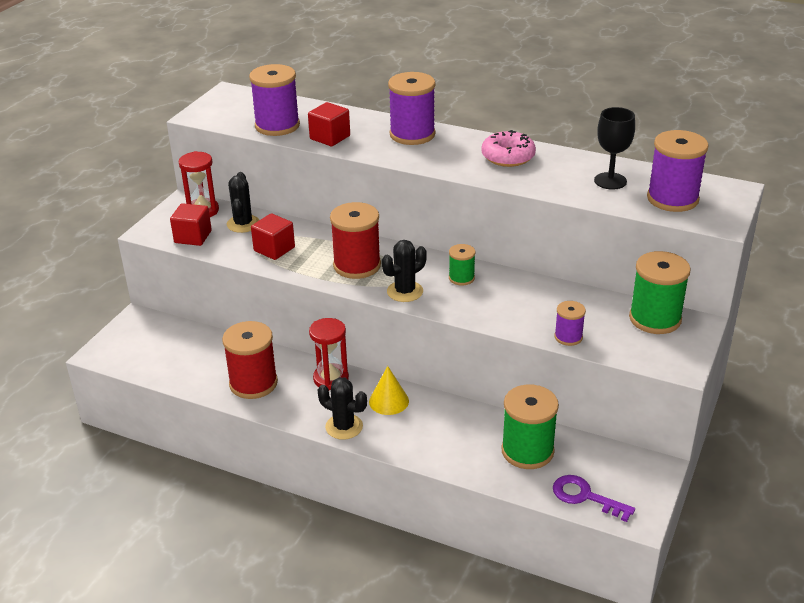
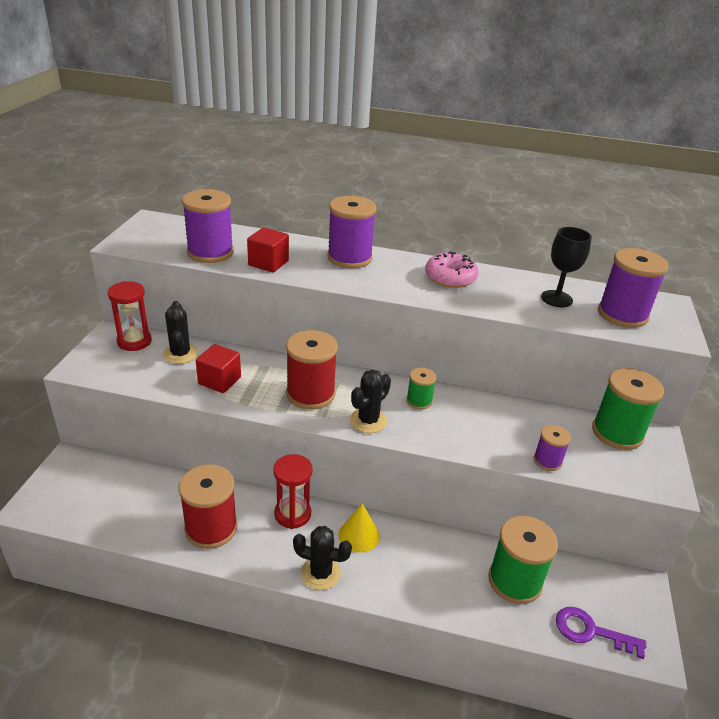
camera: 15 degrees left, 0 degrees up
(193, 237) = (128, 372): red cube -> none

